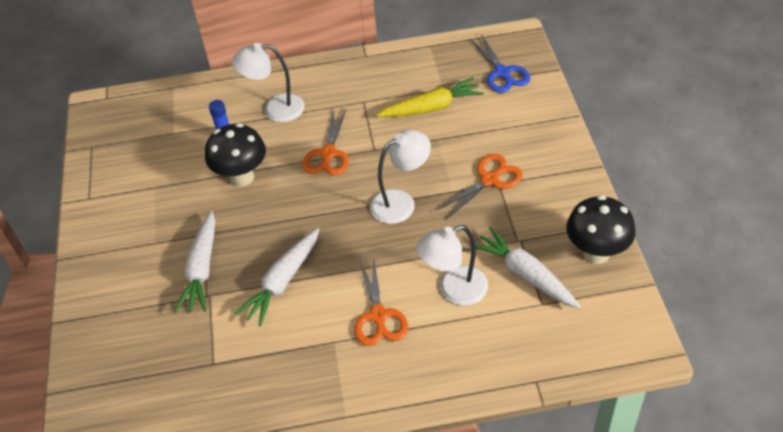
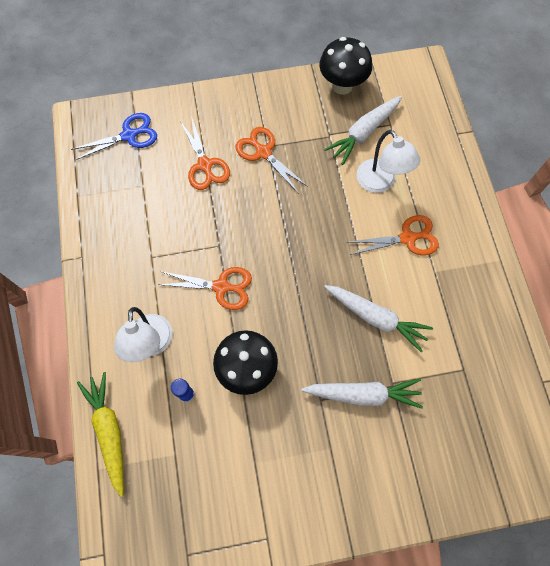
camera: 95 degrees left, 20 degrees up
(401, 202) = (286, 222): white lamp -> none
(431, 107) = (168, 195): yellow carrot -> yellow carrot (109, 431)
(470, 132) = (205, 165): none -> orange scissors

